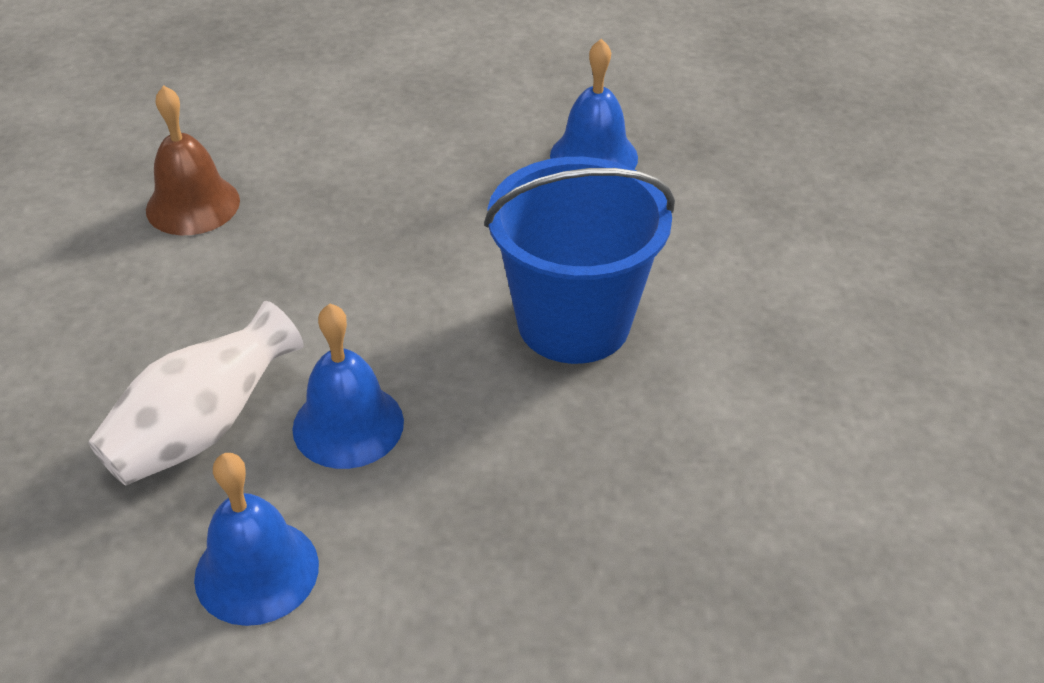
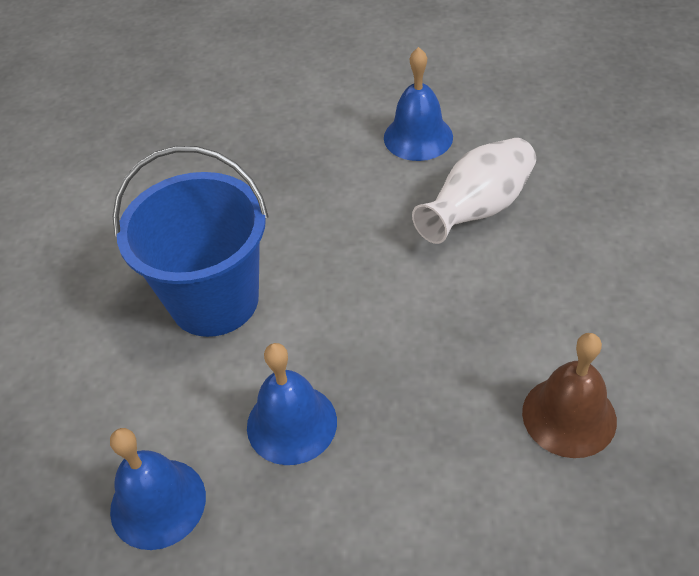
camera: 175 degrees left, 5 degrees up
(348, 425) = (379, 216): blue bell -> blue bell (291, 423)

